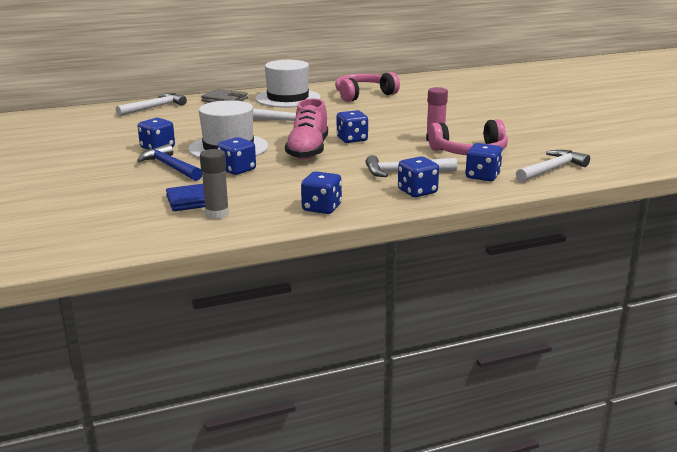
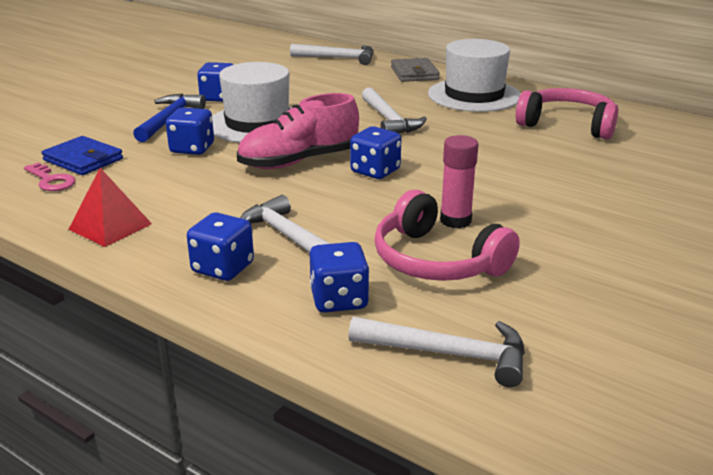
camera: 55 degrees right, 5 degrees up
(217, 214) = (51, 181): grey glue stick -> pink key
(321, 208) = (110, 226): blue dice -> red pyramid

